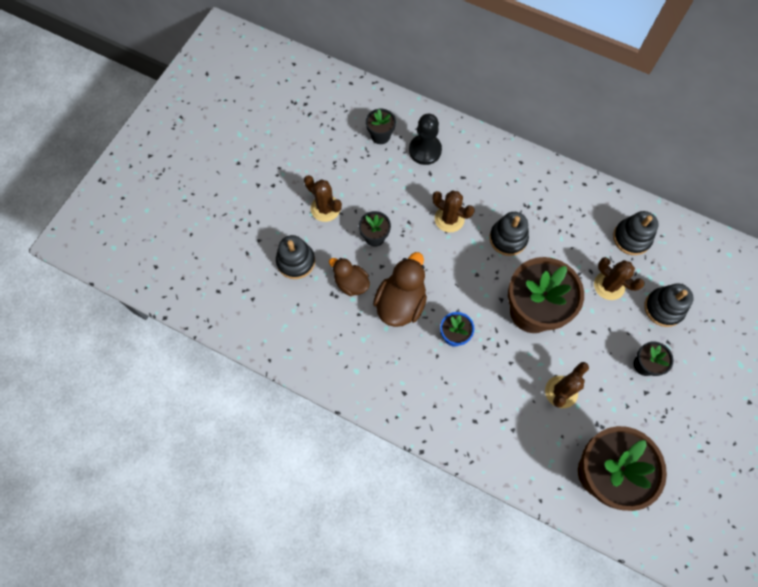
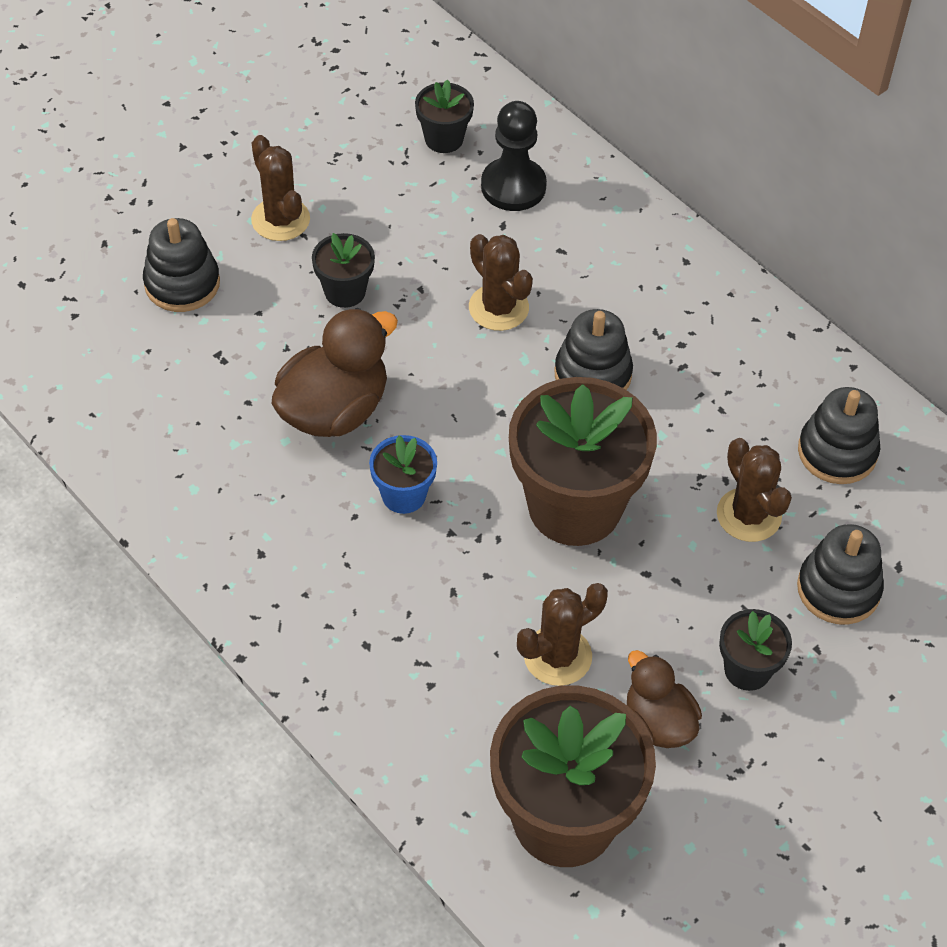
camera: 20 degrees right, 15 degrees down
(351, 283) = (261, 349): brown duck -> brown duck (658, 723)

